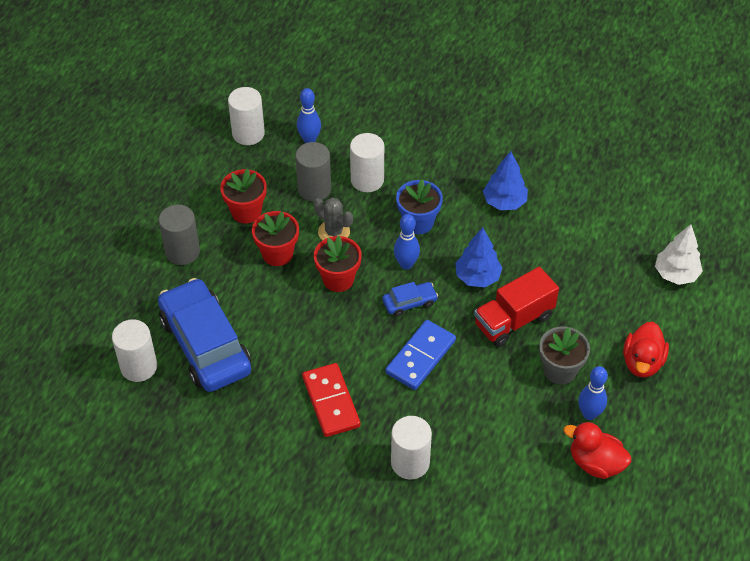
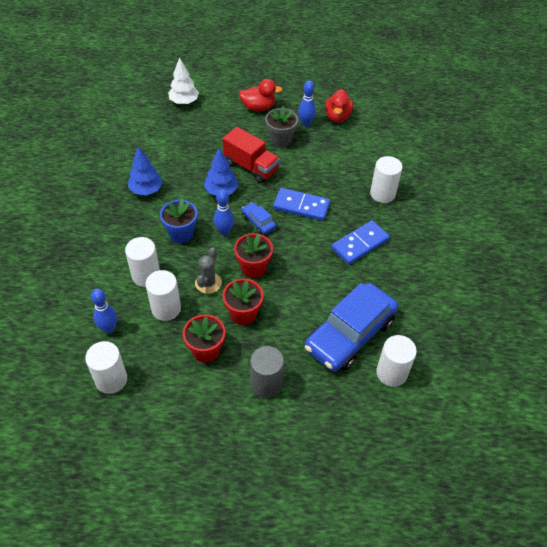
camera: 110 degrees left, 0 degrees up
(314, 189) = (166, 309): grey cylinder -> white cylinder
(331, 402) = (360, 244): red domino -> blue domino

